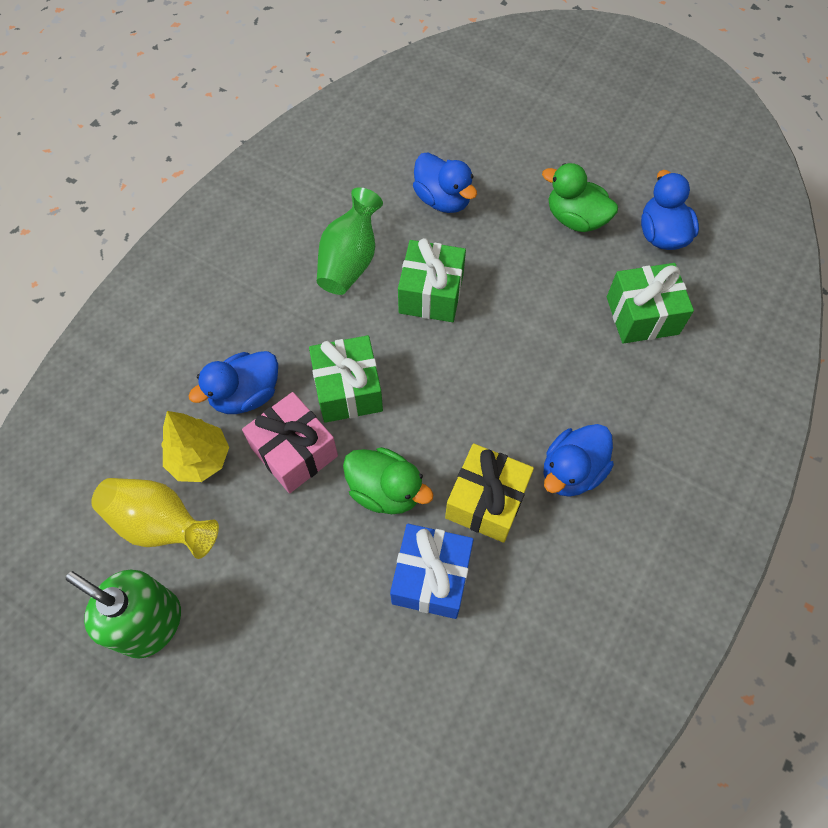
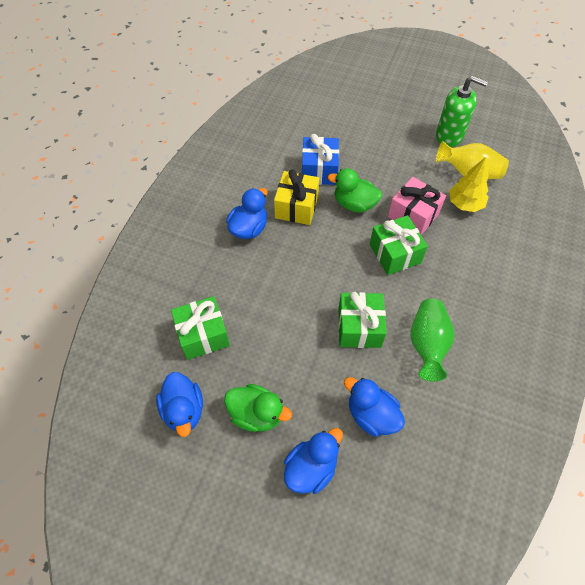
camera: 170 degrees right, 5 degrees down
(246, 395) = (456, 241): blue duck -> blue duck (311, 468)

